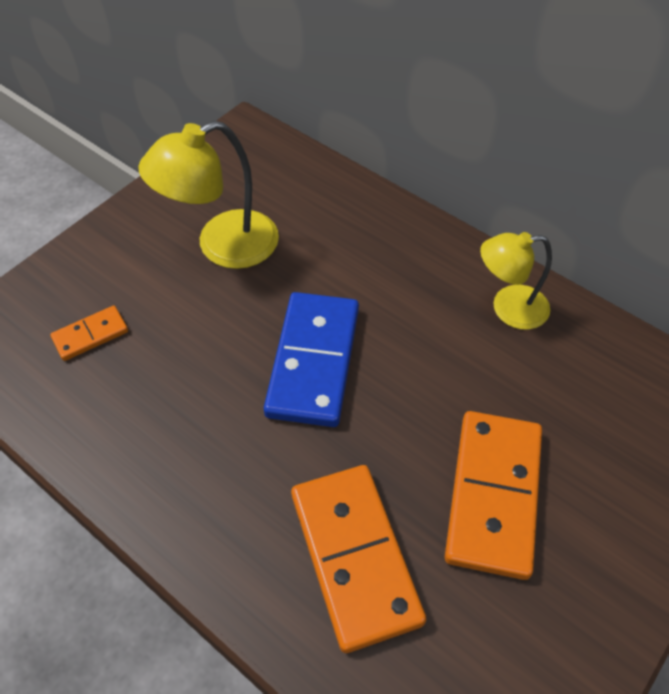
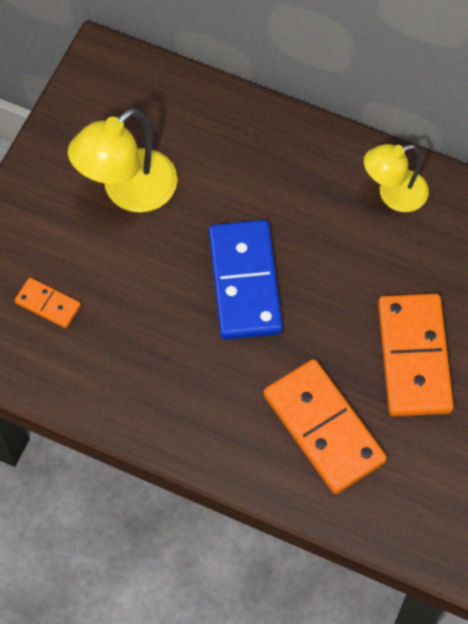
camera: 15 degrees left, 10 degrees up
(90, 335) = (48, 304): orange domino -> orange domino turned 75 degrees clockwise

